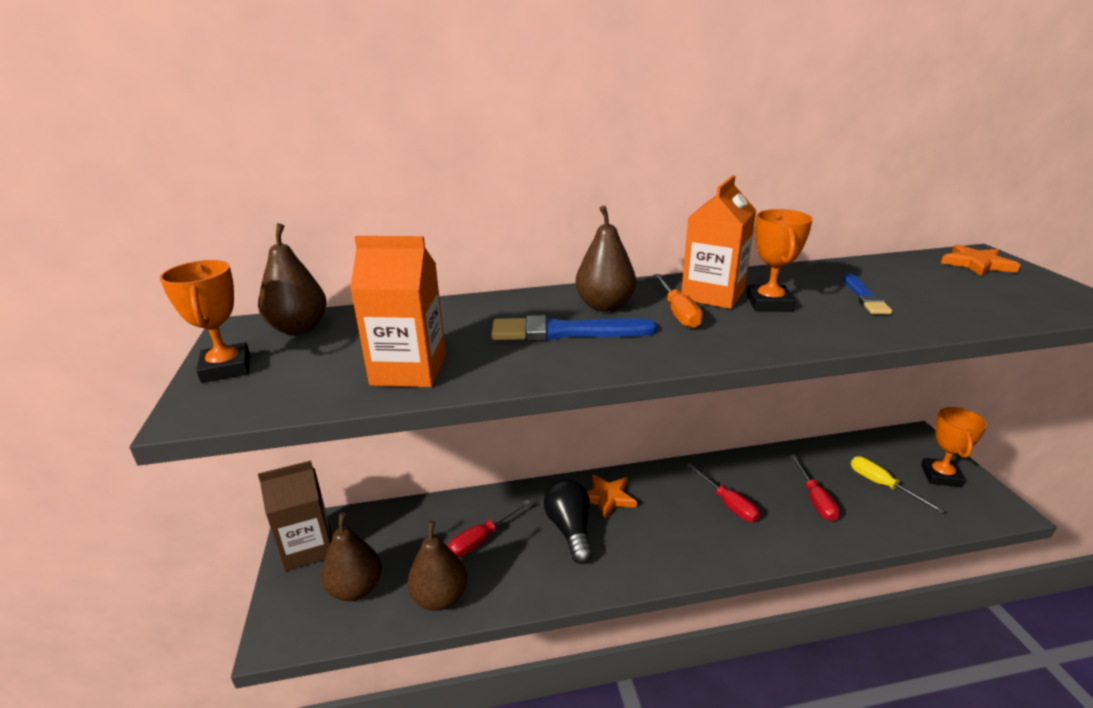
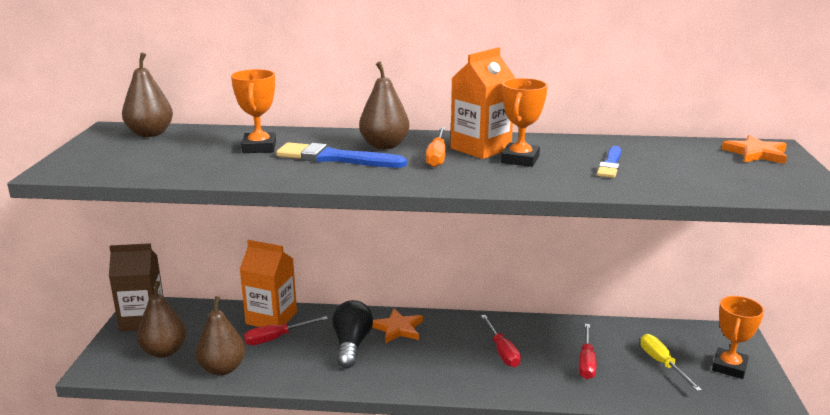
camera: 15 degrees right, 5 degrees down
(226, 368) = (87, 150): orange trophy -> orange trophy (259, 147)
(409, 370) = (204, 166): orange carton -> orange carton (271, 318)

